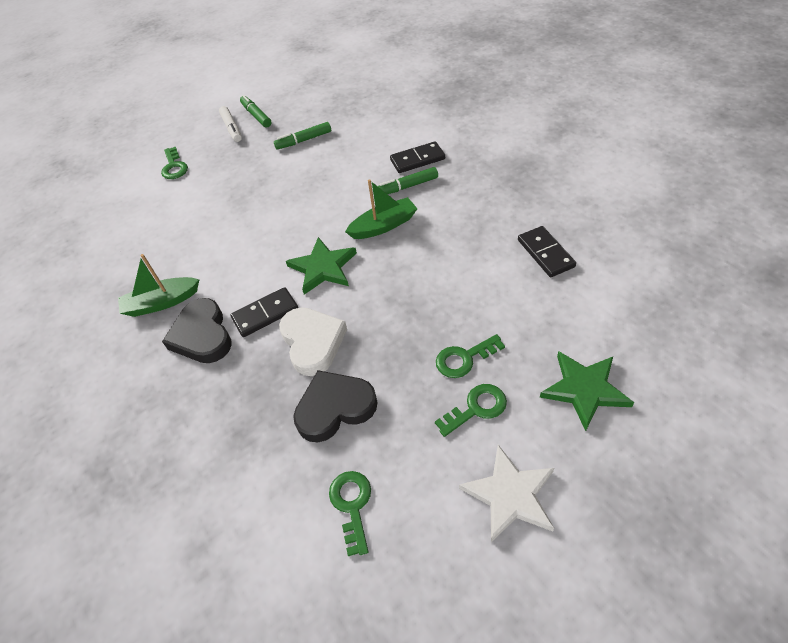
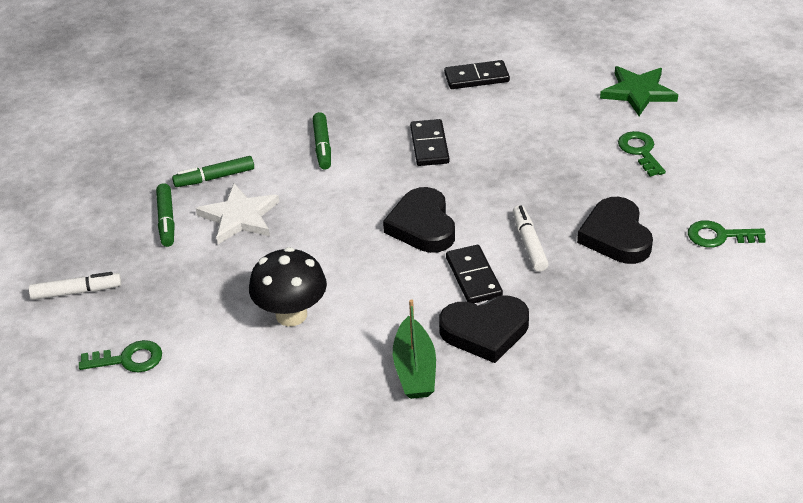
camera: 80 degrees left, 10 degrees down
(216, 224) = (291, 315): none -> black mushroom
(256, 115) = (65, 263): green marker -> green marker (215, 178)
(312, 342) = (529, 243): white heart -> white marker
(323, 268) = (422, 226): green star -> black heart
(383, 226) = (379, 173): green boat -> none
(417, 160) = (278, 131): black domino -> black domino (429, 145)
(464, 358) = (585, 148): green key -> none
(510, 495) = (725, 149): white star -> white star (239, 217)

